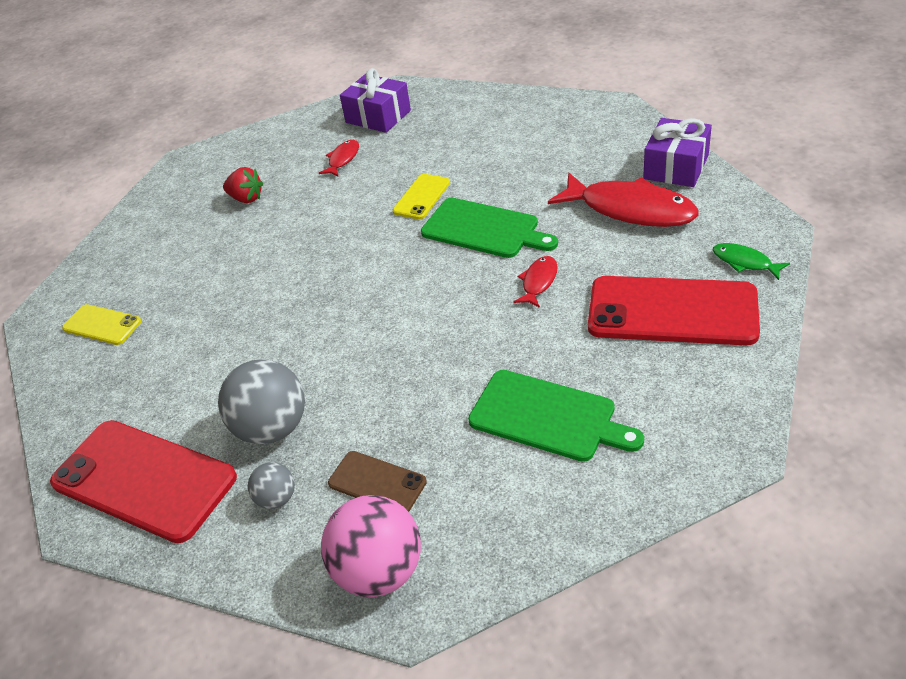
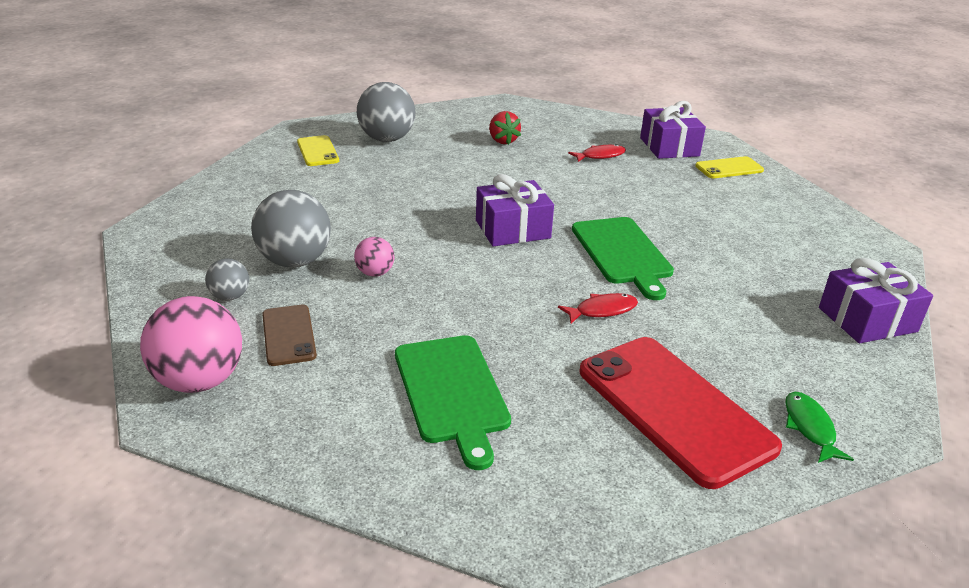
camera: 40 degrees right, 10 degrees down
(144, 267) = (387, 139): none -> grey ball
(144, 480) = (198, 234): red phone -> none
(350, 384) = (375, 273): none -> pink ball
(384, 269) = (512, 229): none -> purple gift
(422, 197) = (614, 207): yellow phone -> yellow phone (729, 168)
(630, 210) = (766, 319): red fish -> none

